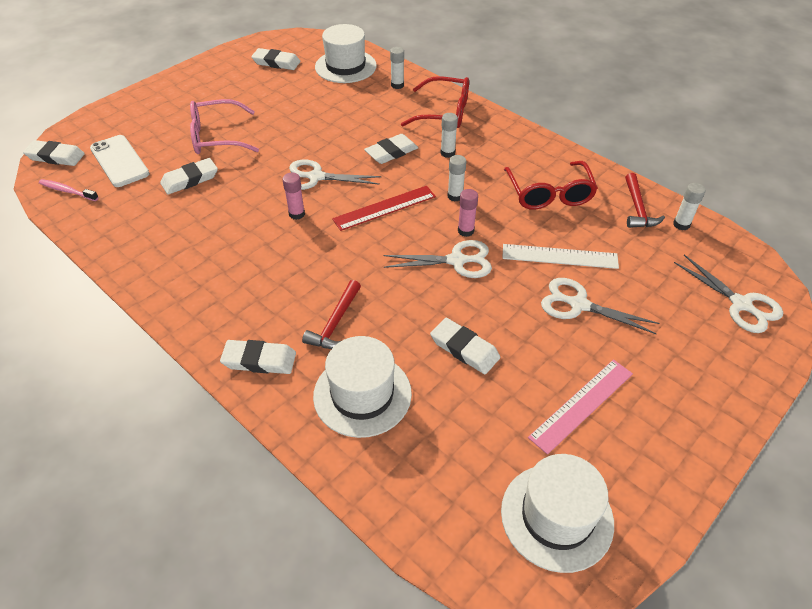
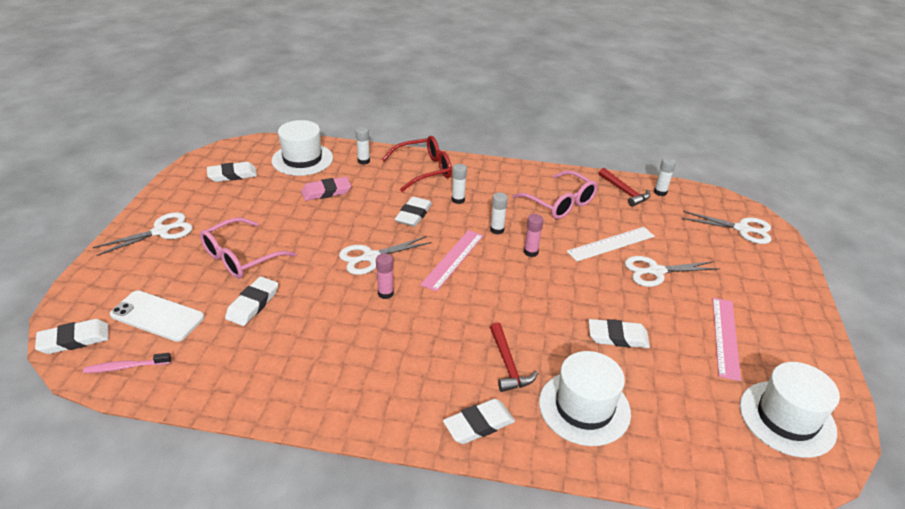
camera: 35 degrees left, 10 degrees down
(337, 103) = (326, 192): none -> pink eraser
(384, 208) = (453, 259): red ruler -> pink ruler
(456, 261) = (547, 276): white scissors -> white scissors (161, 231)
(549, 194) = (560, 203): red glasses -> pink glasses

